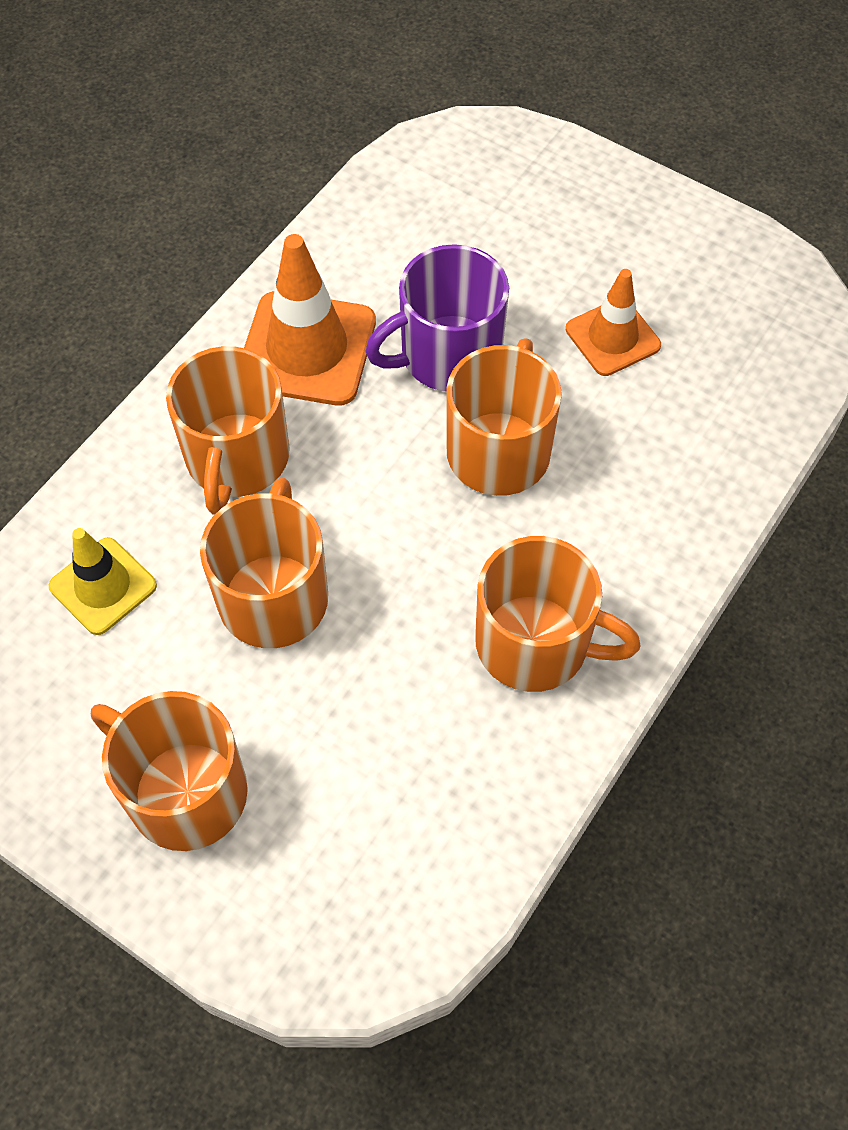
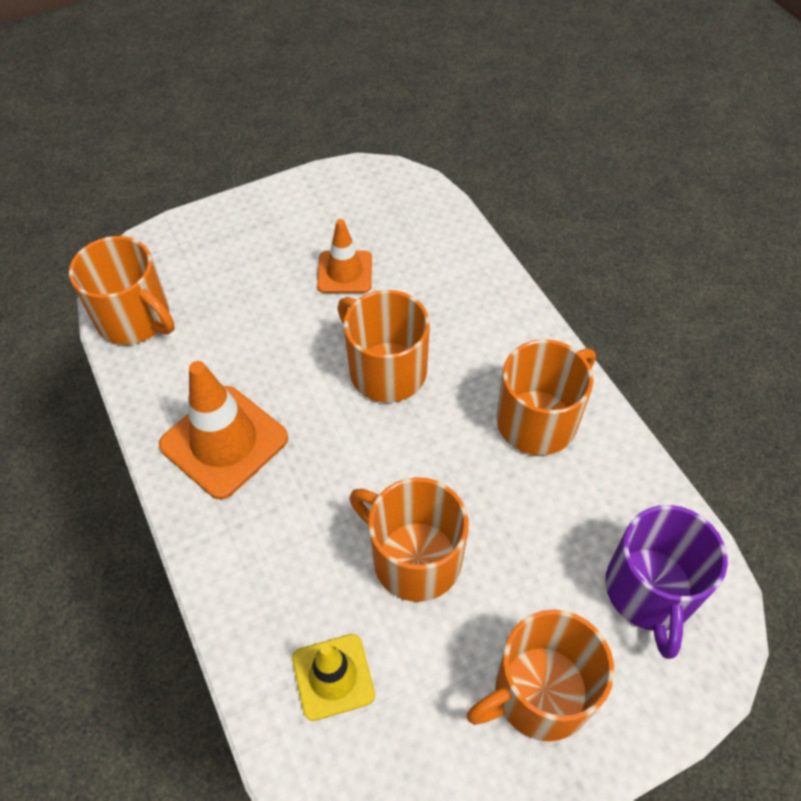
camera: 60 degrees left, 5 degrees down
(237, 458) = (284, 530): orange mug -> orange mug (135, 319)
(448, 355) = (293, 362): purple mug -> purple mug (650, 591)

